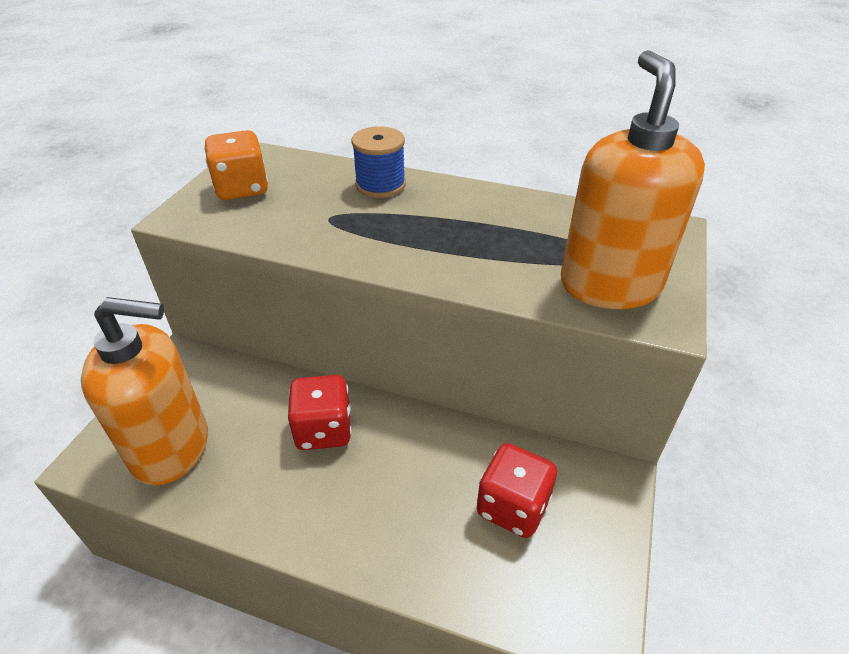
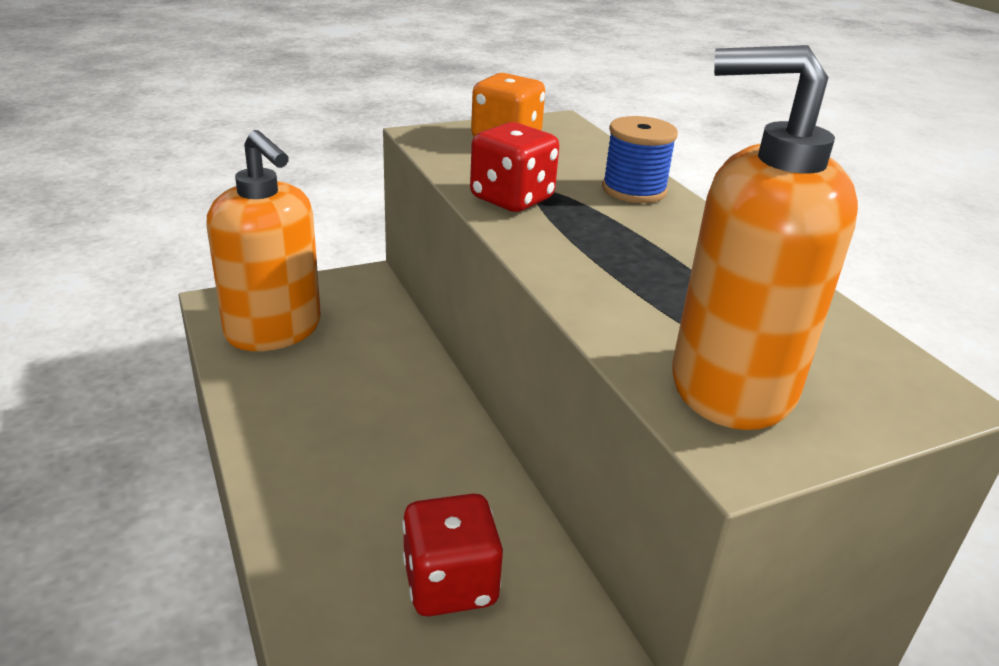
camera: 45 degrees right, 10 degrees down
(323, 430) = (388, 397): red dice -> red dice (512, 199)
(609, 285) = (731, 385): orange soap dispenser -> orange soap dispenser turned 120 degrees counterclockwise

